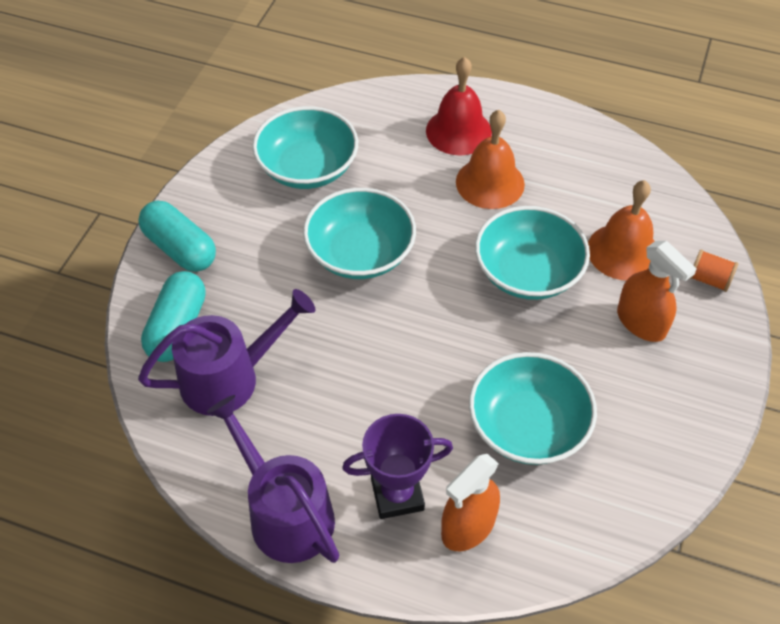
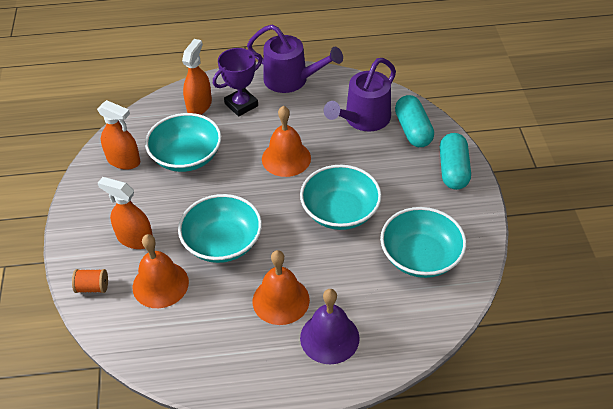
camera: 155 degrees right, 5 degrees down
(180, 248) = (453, 170): turquoise capsule -> turquoise capsule turned 75 degrees clockwise
(382, 359) = (286, 158): none -> orange bell
(458, 131) = (329, 337): red bell -> purple bell
(629, 462) = (123, 160): none -> orange spray bottle

